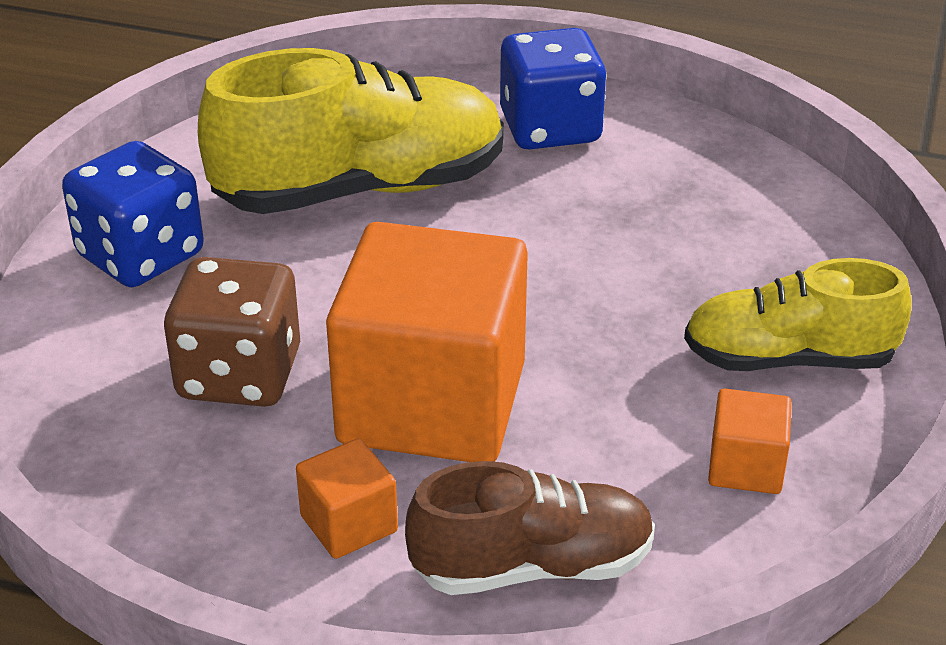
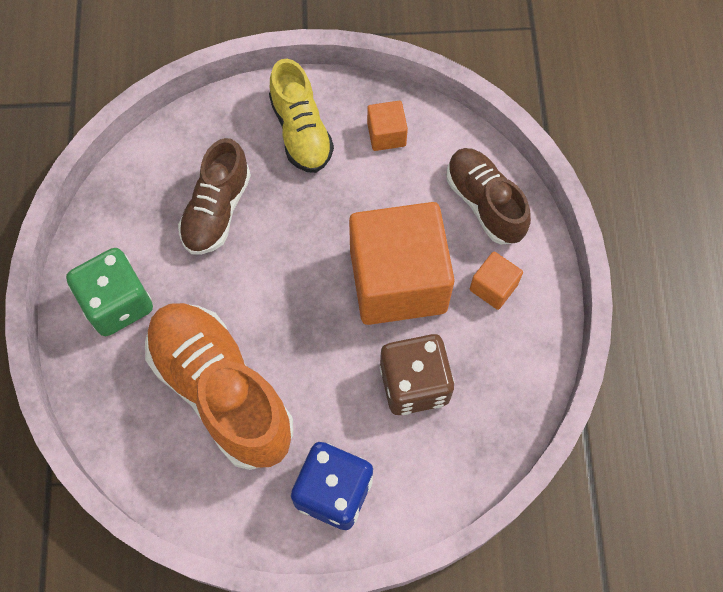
camera: 110 degrees left, 30 degrees up
(361, 189) = (221, 391): yellow shoe -> orange shoe
(550, 128) = (117, 303): blue dice -> green dice
(663, 238) = (217, 210): none -> brown shoe

